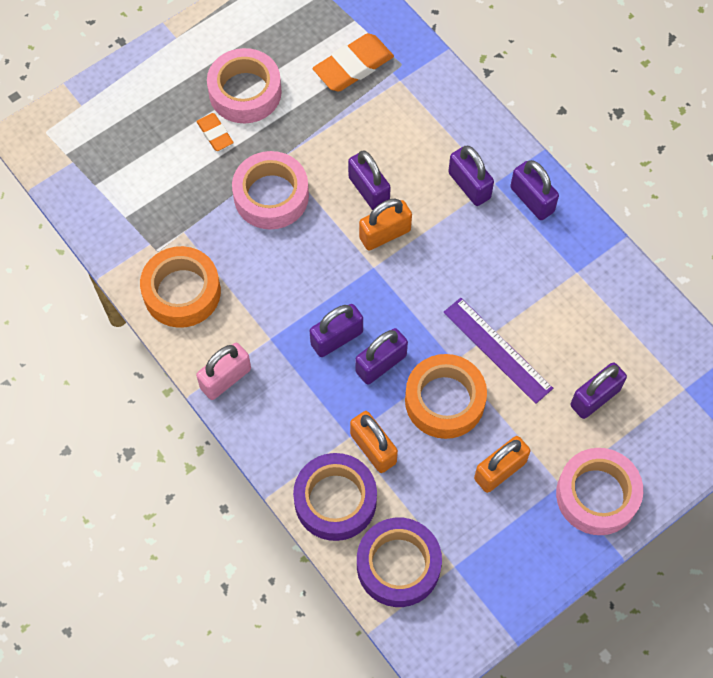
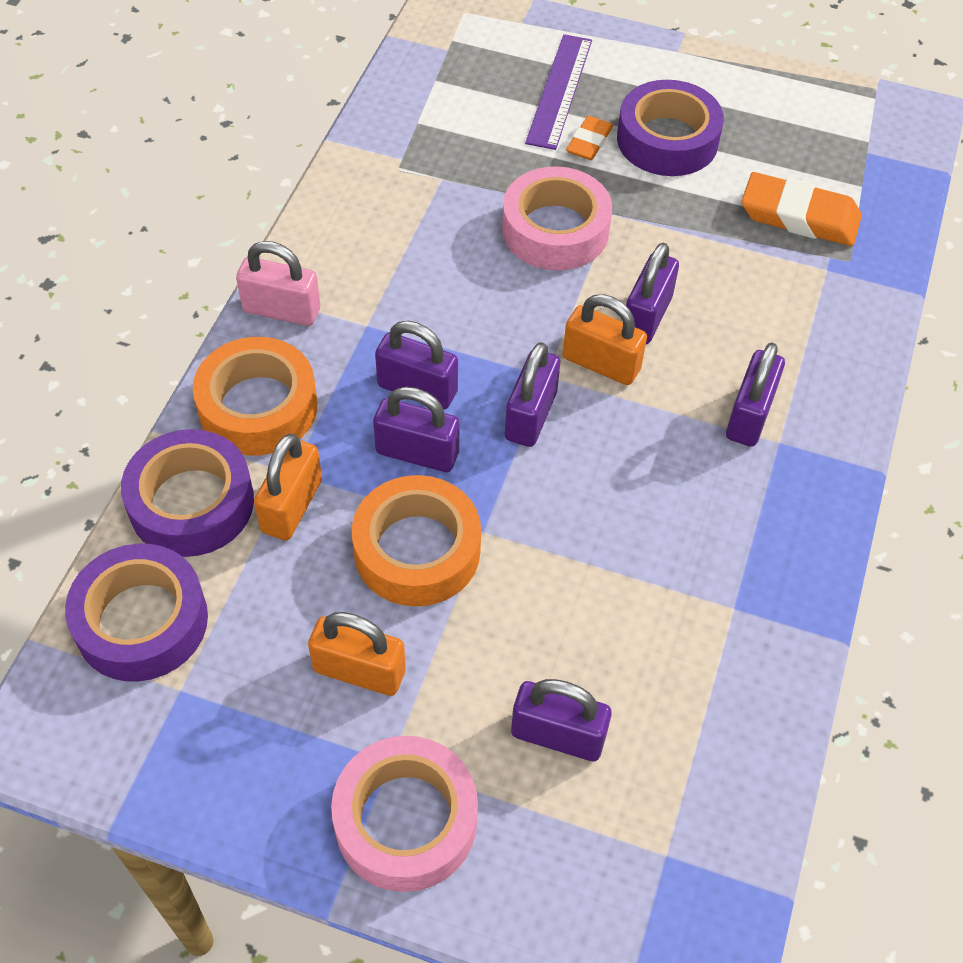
camera: 55 degrees right, 10 degrees down
(182, 292) = (363, 215): orange tape -> orange tape (258, 407)
(245, 92) = (667, 140): pink tape -> purple tape
(497, 350) = (538, 573): purple ruler -> purple ruler (560, 91)
(532, 200) = (794, 496): purple padlock -> purple padlock (531, 416)

